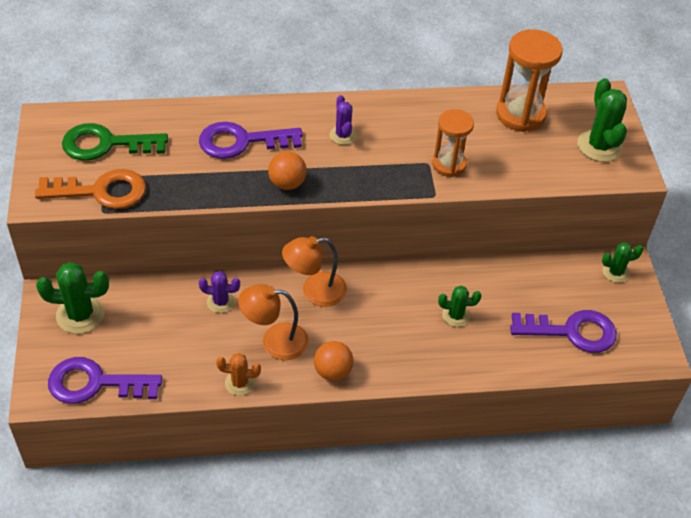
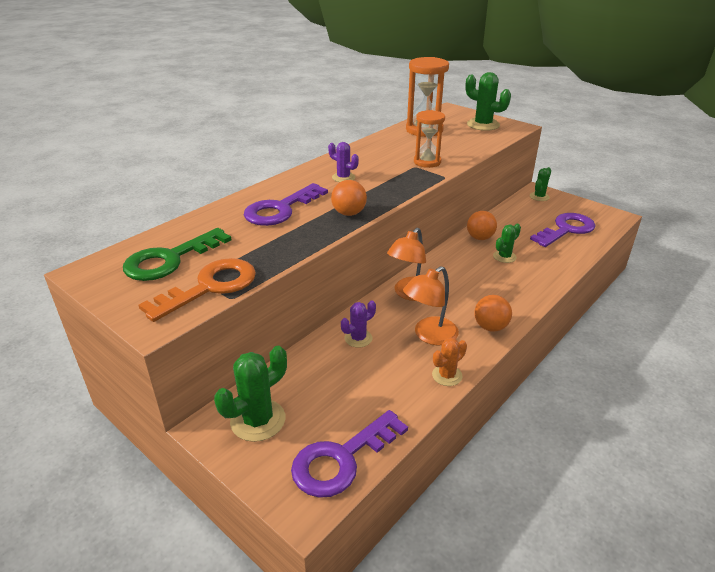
camera: 40 degrees left, 15 degrees down
(466, 278) = (480, 238): none -> orange ball

